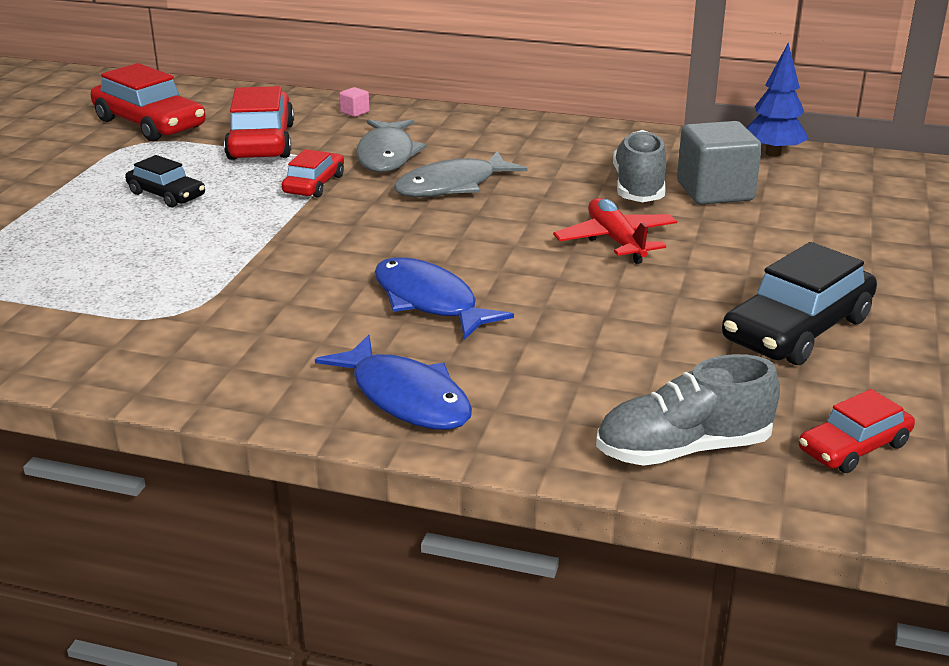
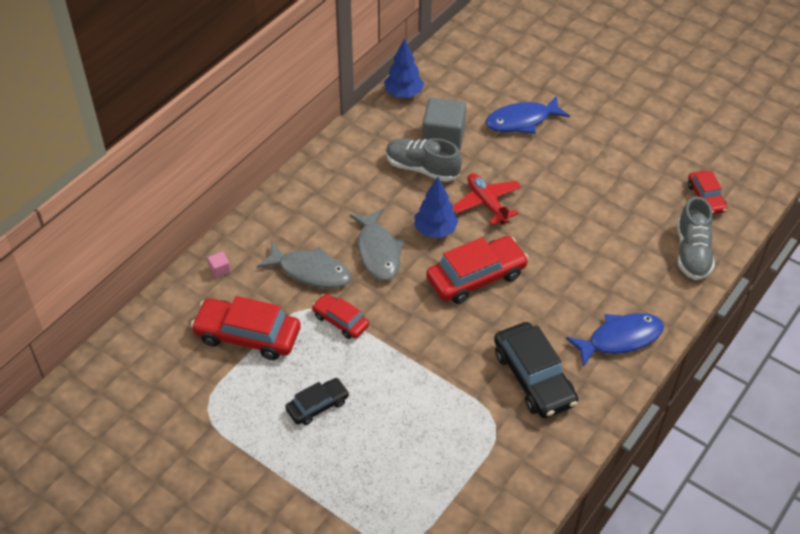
camera: 70 degrees left, 20 degrees up
(150, 124) = (170, 399): red car -> red car (476, 277)
(429, 301) = (525, 303): blue fish -> blue fish (521, 121)
(525, 214) = (435, 230): none -> blue tree
(616, 241) = (486, 203): red plane -> red plane turned 60 degrees clockwise
(797, 329) = (606, 173): black car -> black car (533, 378)

